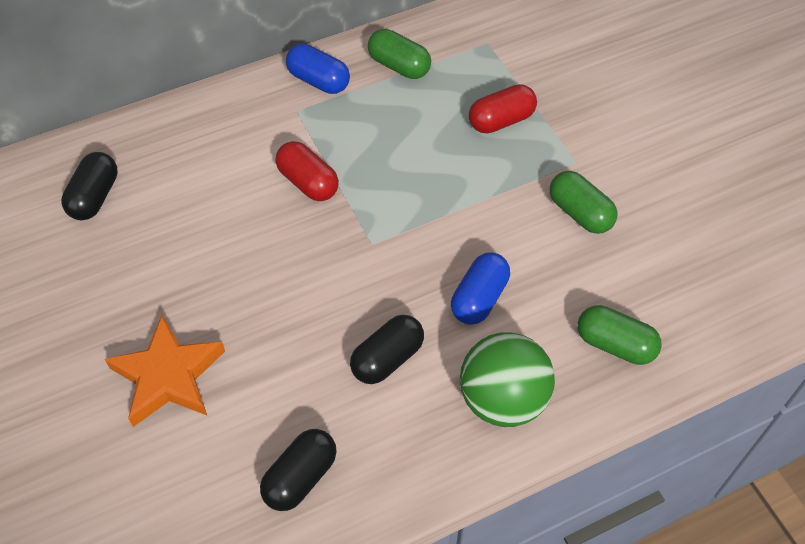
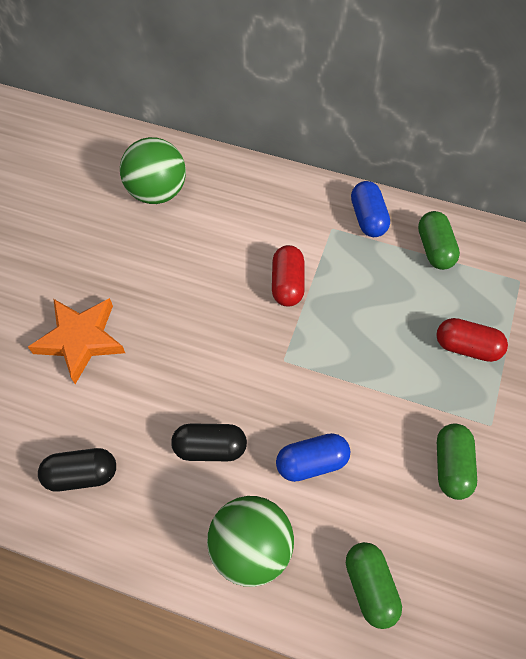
camera: 45 degrees right, 5 degrees up
(95, 197) = (157, 192): black capsule -> green ball

